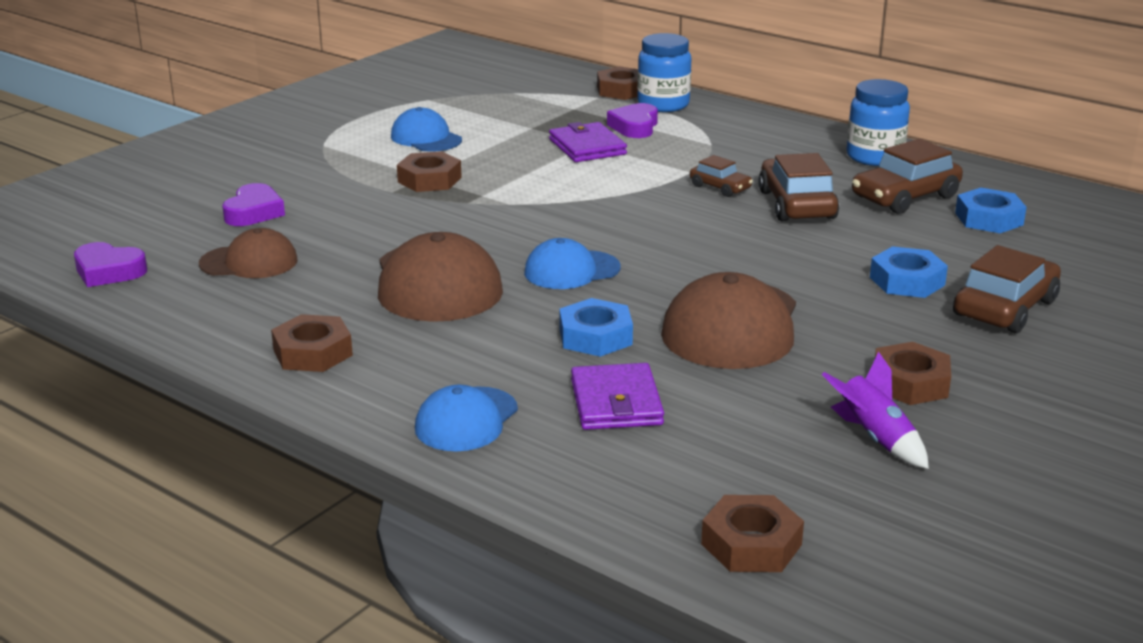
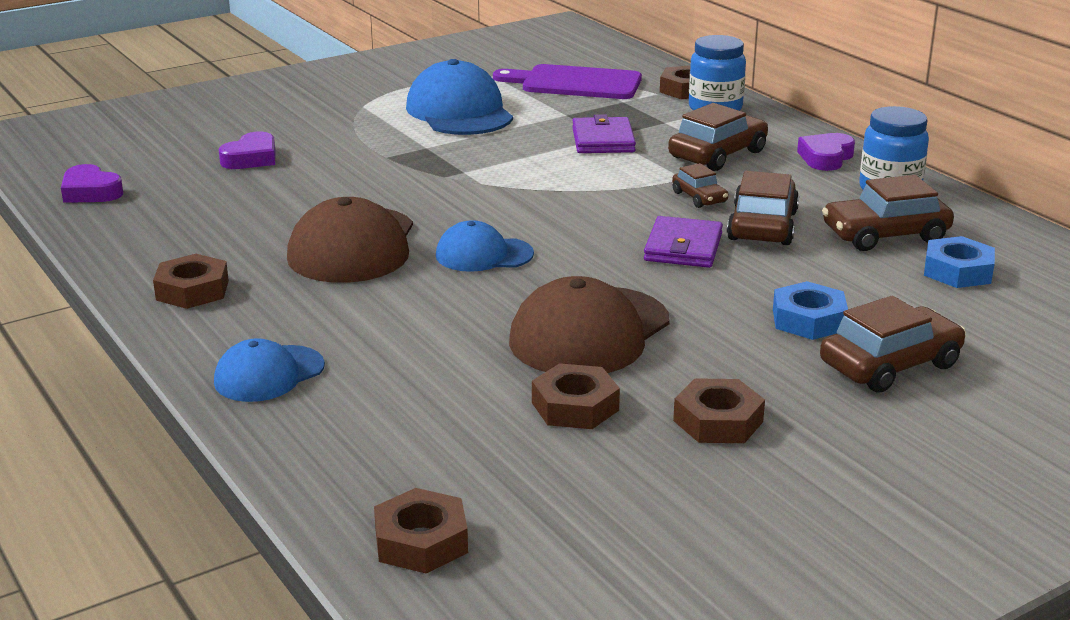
camera: 20 degrees right, 0 degrees up
(249, 262) = (209, 202): brown cap -> none
(426, 138) = (459, 112): blue cap -> blue cap, size x1.68
(429, 180) = (428, 151): brown nut -> brown nut (575, 406)
(514, 97) = (575, 83): none -> purple cutting board
(595, 336) = (450, 320): blue nut -> none
(616, 402) = (415, 384): purple wallet -> purple wallet (683, 247)
(635, 127) = (667, 127): purple heart -> purple heart (826, 158)
(702, 146) = (717, 154): none -> brown car
(874, 438) = (632, 467): purple rocket -> none

